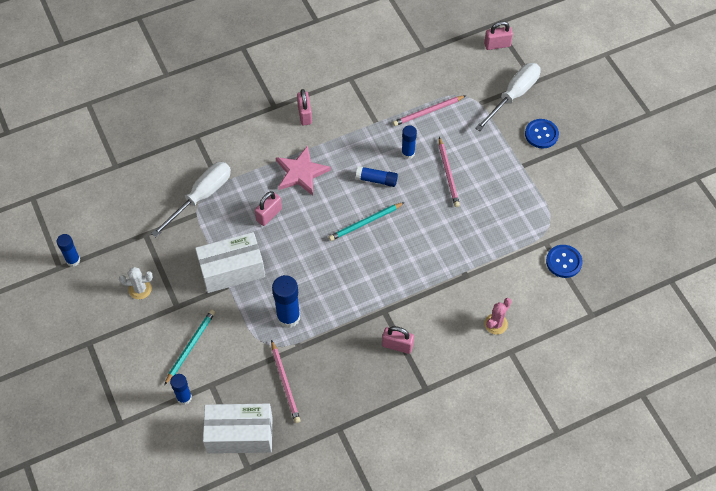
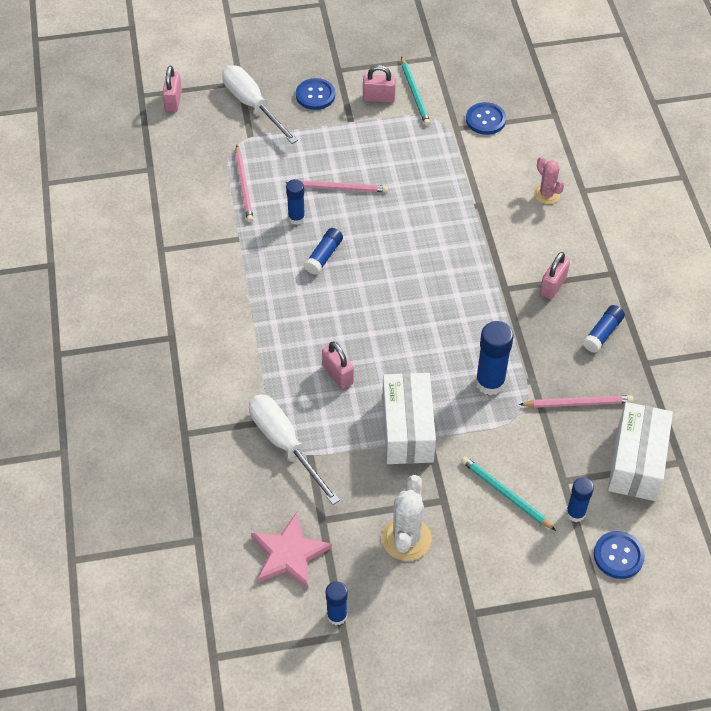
camera: 75 degrees left, 5 degrees down
(140, 289) = (406, 539): white cactus -> white cactus, size x1.58
(153, 433) = (618, 556): none -> blue button
(301, 173) = (286, 329): pink star -> pink star (289, 554)
(304, 115) = (198, 307): pink padlock -> pink padlock (379, 98)
(359, 391) = (602, 333): none -> blue glue stick
(365, 223) = (381, 280): turquoise pencil -> turquoise pencil (415, 93)

